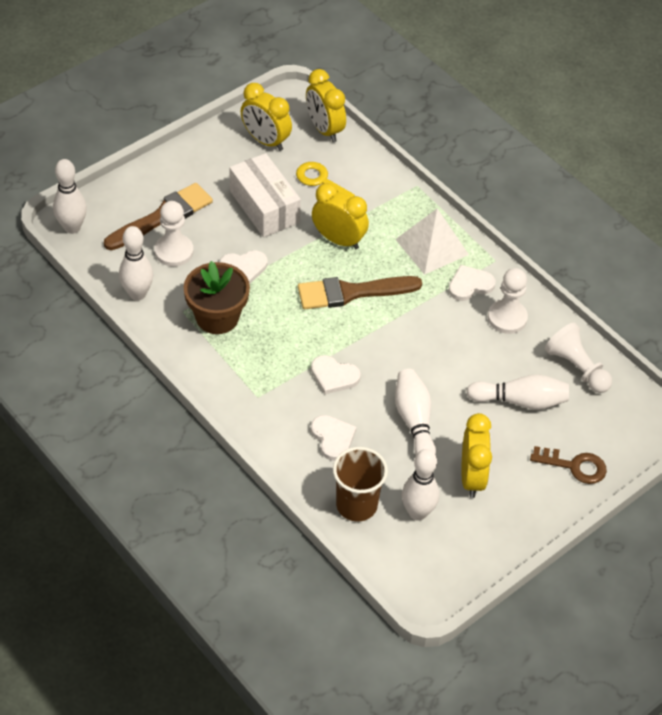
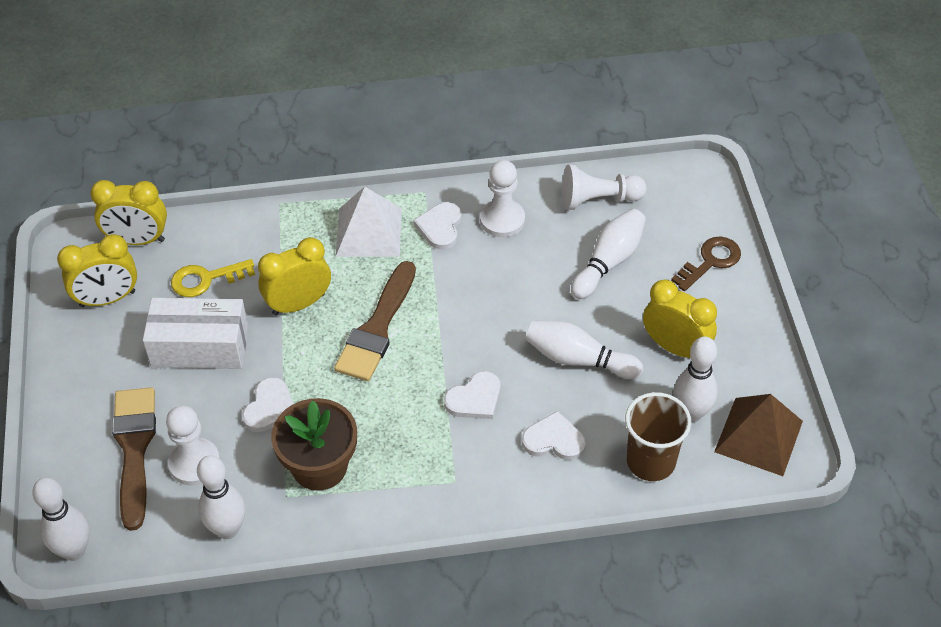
camera: 55 degrees left, 0 degrees up
(429, 565) = (759, 436): none -> brown pyramid

